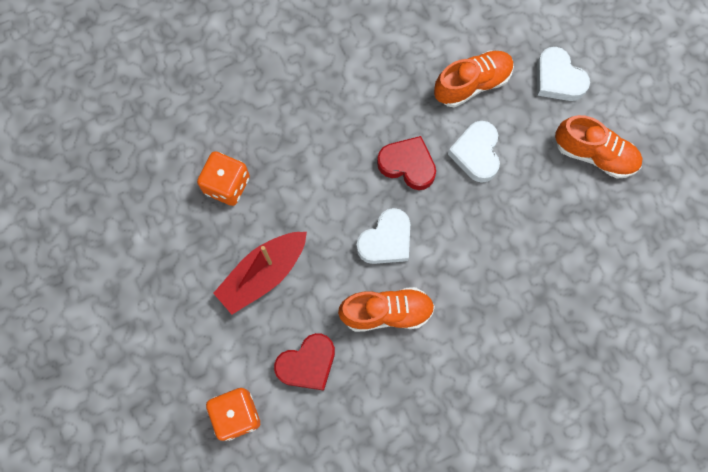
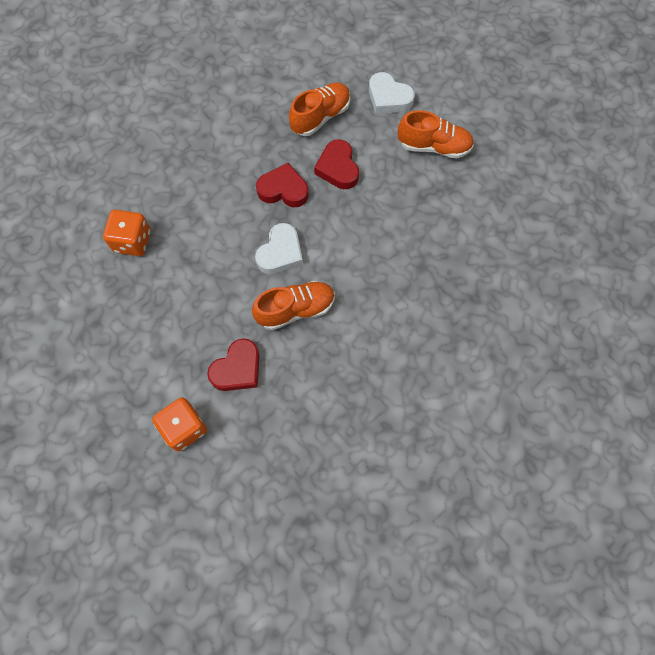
camera: 15 degrees left, 5 degrees down
(263, 274) = (181, 305): red boat -> none
(476, 153) = (338, 168): white heart -> red heart

